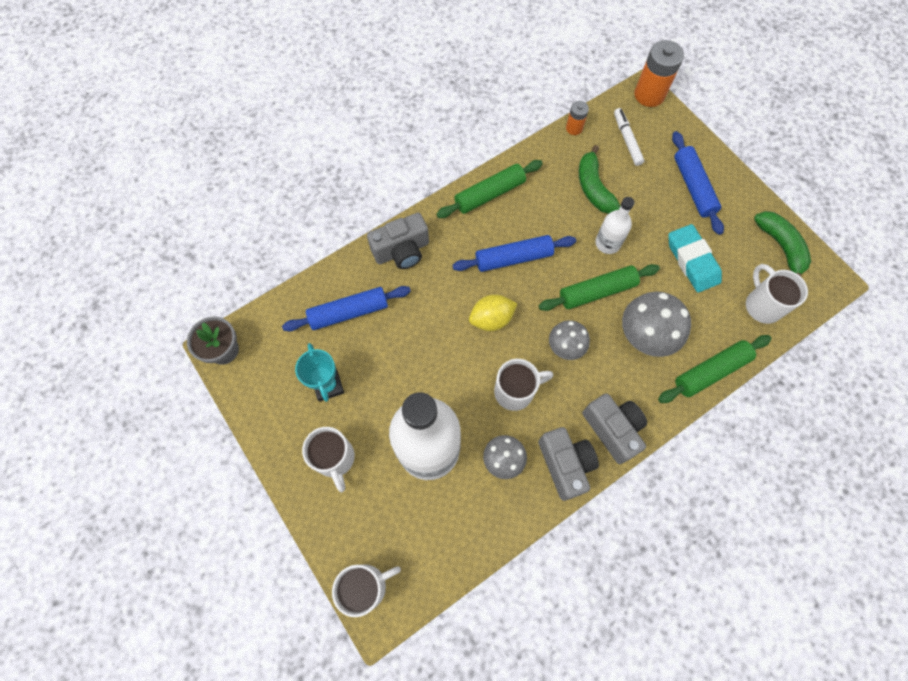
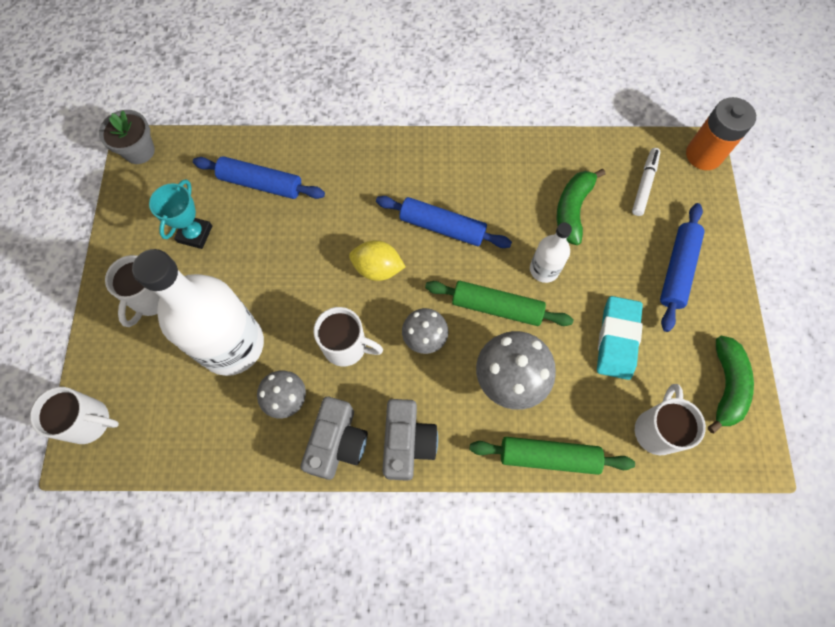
camera: 35 degrees right, 0 degrees up
(402, 251) = (348, 159): grey camera -> none
(489, 194) = (467, 156): green rolling pin -> none
(574, 128) = (598, 143): orange battery -> none

